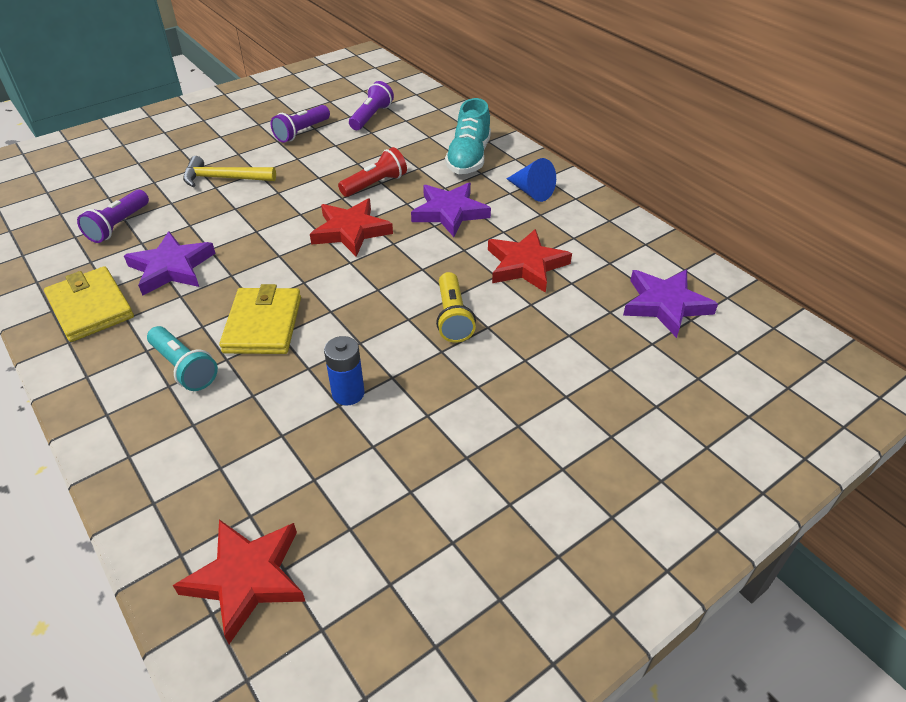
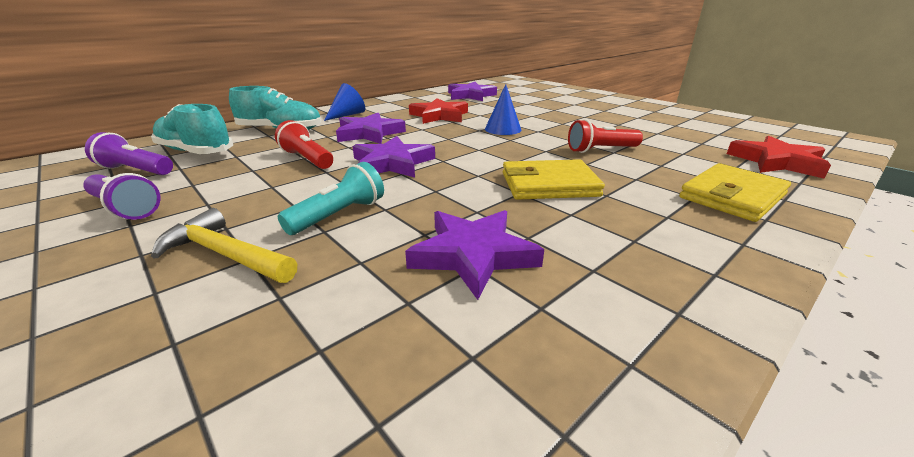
camera: 95 degrees left, 15 degrees down
(90, 307) = (594, 312): yellow wallet -> yellow wallet (732, 196)
(118, 226) = (345, 351): purple flashlight -> none
(184, 368) = (637, 212): turquoise flashlight -> turquoise flashlight (339, 215)
(223, 178) = (225, 254): yellow hammer -> yellow hammer turned 120 degrees clockwise
(348, 393) = (600, 150): blue battery -> red flashlight
(351, 231) = (392, 163): red star -> purple star
(409, 129) = (196, 152): none -> turquoise shoe
(453, 317) = (503, 129): yellow flashlight -> blue cone

